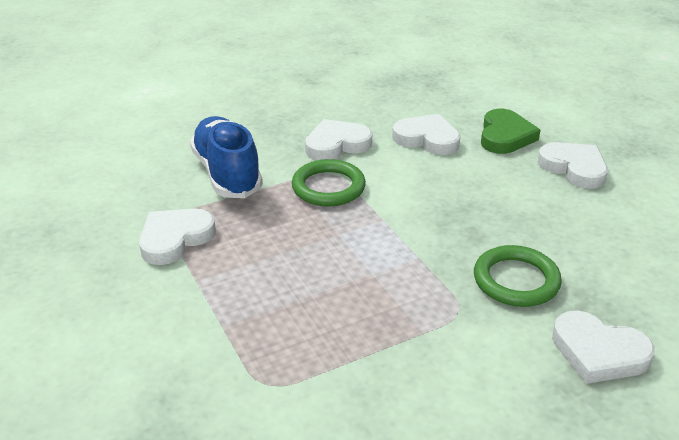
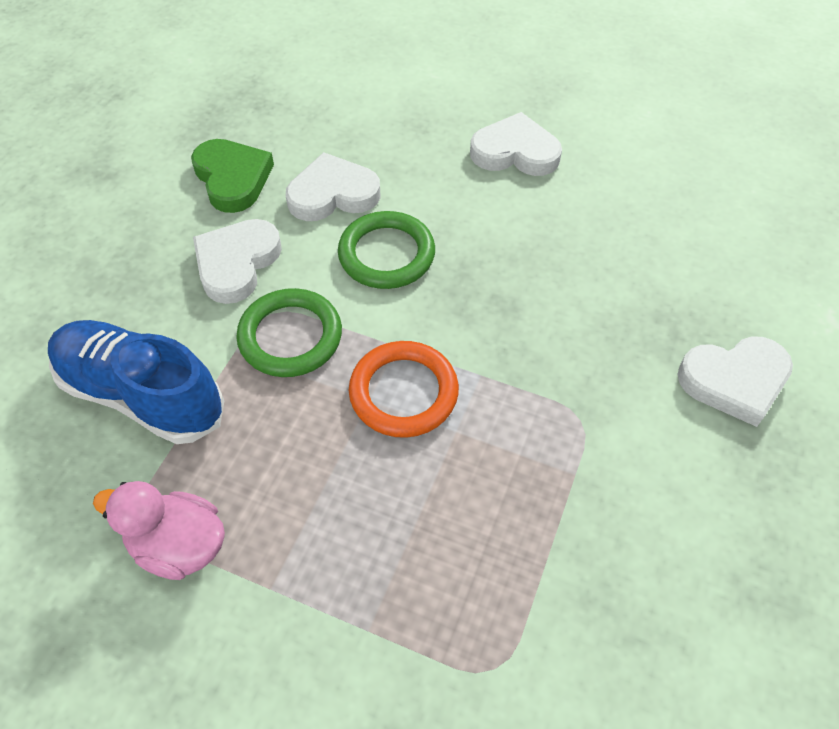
camera: 40 degrees left, 20 degrees up
(175, 239) = (179, 545): white heart -> pink duck
(362, 241) = (403, 392): none -> orange ring
(505, 136) = (411, 143): green heart -> green heart (232, 178)
(516, 280) = (595, 341): green ring -> green ring (386, 254)

